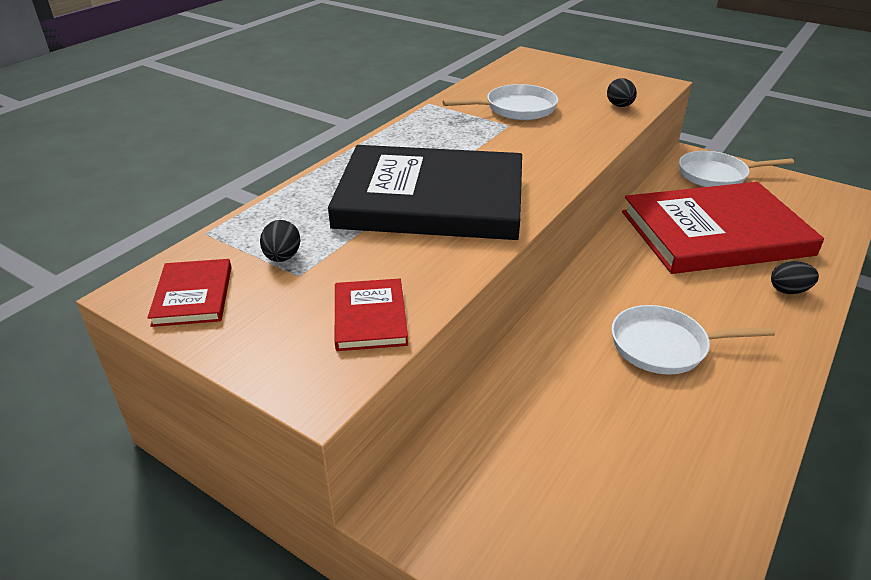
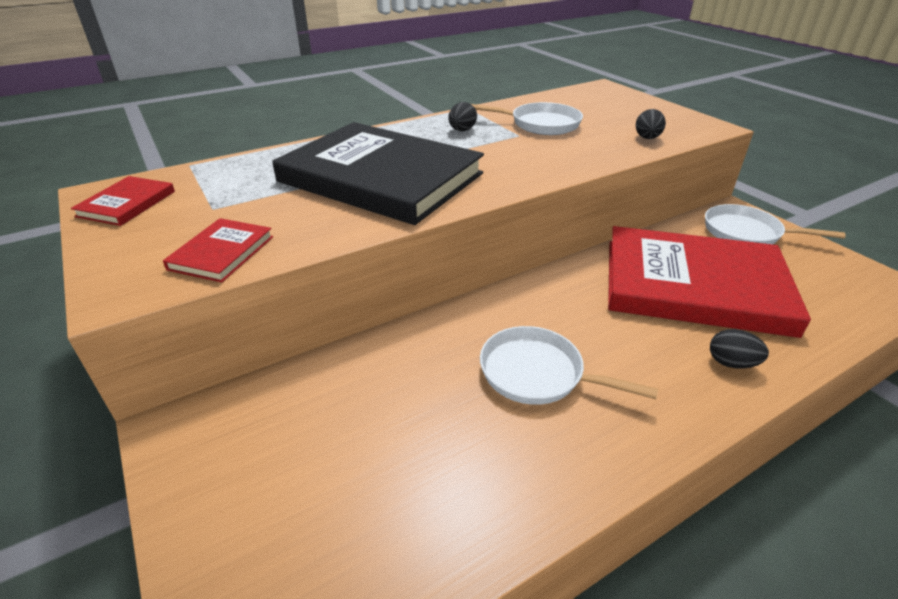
camera: 25 degrees right, 0 degrees up
(282, 257) = (217, 193): black egg -> black egg (462, 130)

